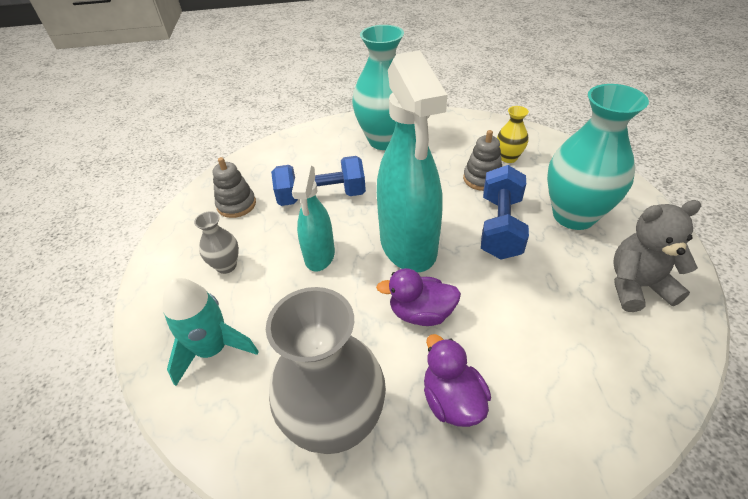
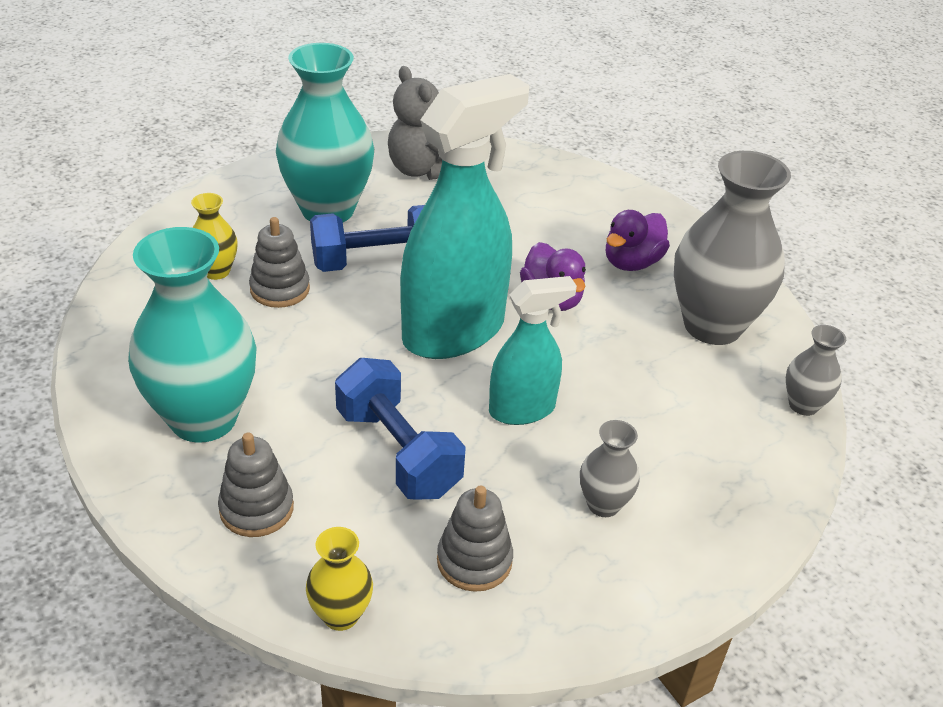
camera: 120 degrees left, 5 degrees down
(209, 441) = (803, 405): none -> grey vase
(213, 349) = (722, 452): turquoise rocket -> none
(245, 160) = (341, 615): none -> yellow vase
(318, 147) = (256, 509): none -> grey stacking toy

